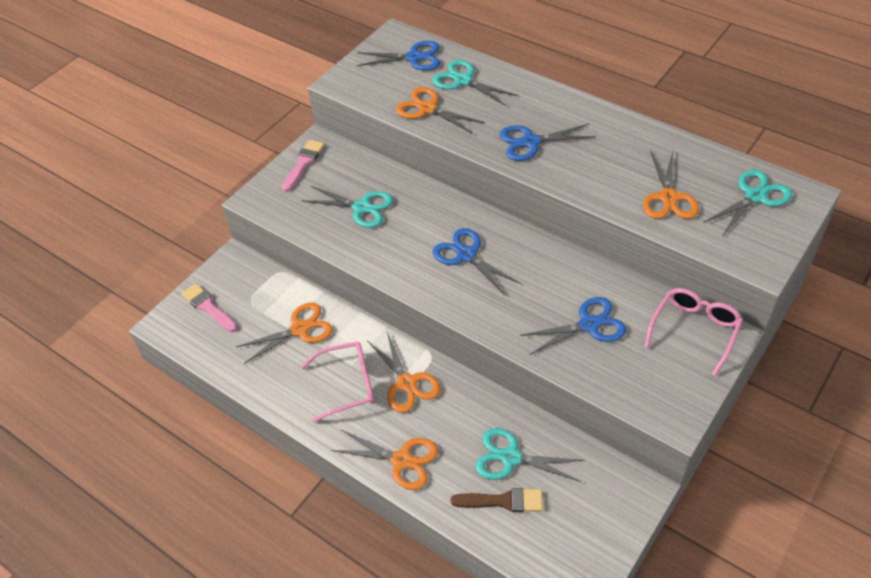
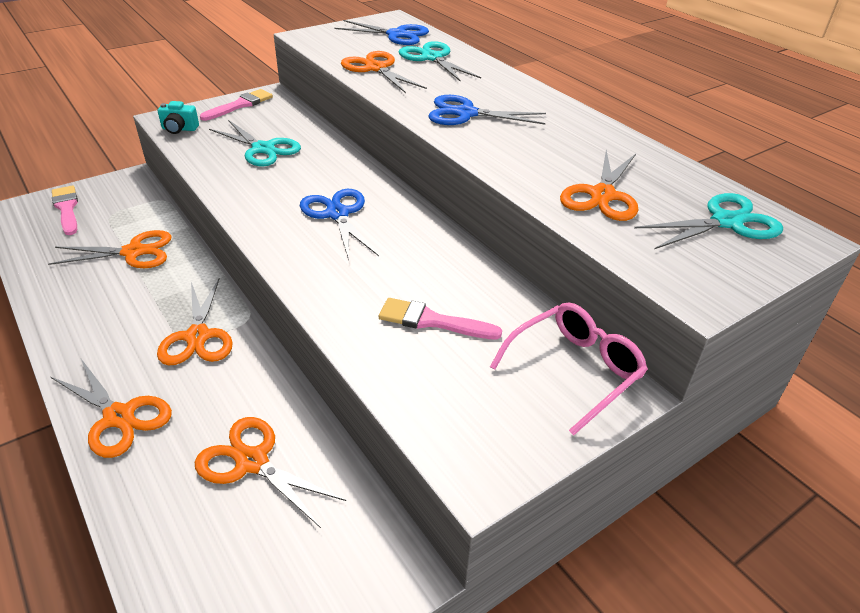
camera: 15 degrees right, 10 degrees down
(275, 208) = (179, 129): none -> turquoise camera
(348, 385) = (133, 317): pink glasses -> none
(503, 501) = (199, 514): brown brush -> none
(511, 458) = (252, 462): turquoise scissors -> orange scissors
(589, 325) = (432, 321): blue scissors -> pink brush

